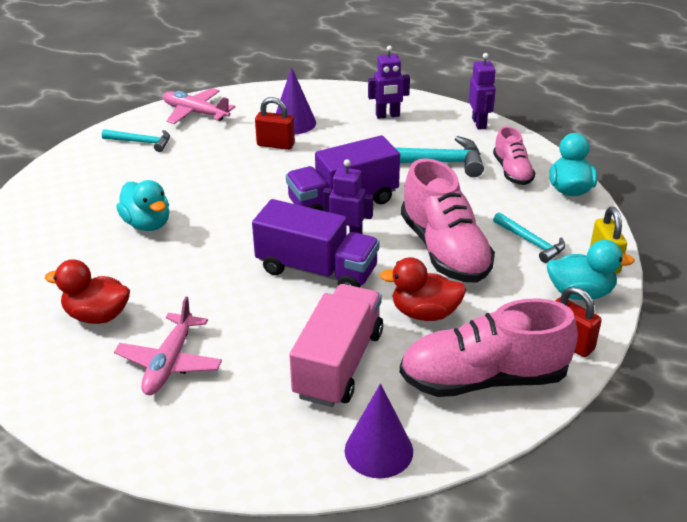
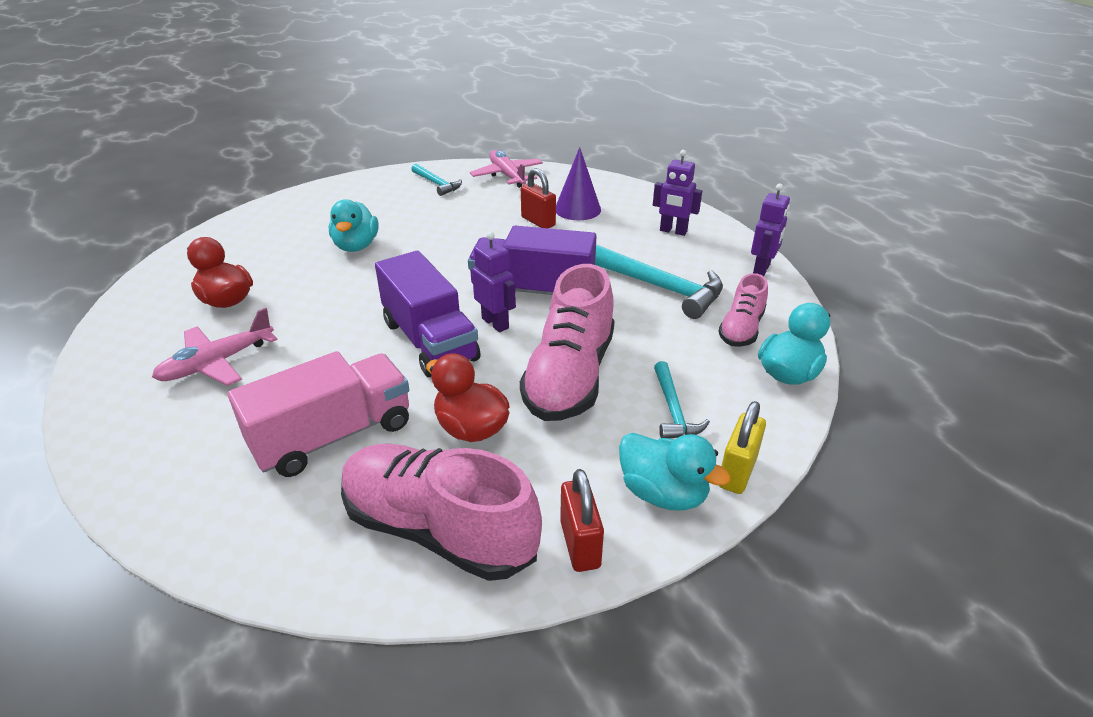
camera: 35 degrees right, 0 degrees up
(378, 450) = (251, 542): purple cone -> none

